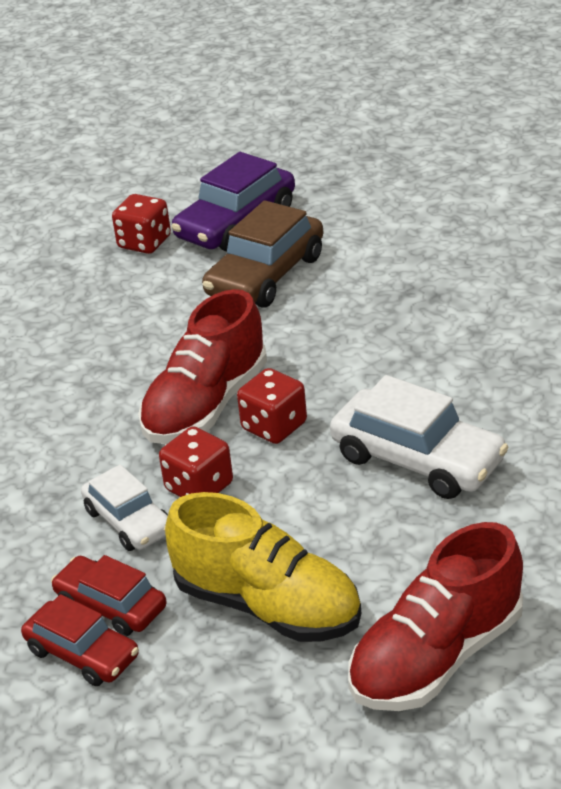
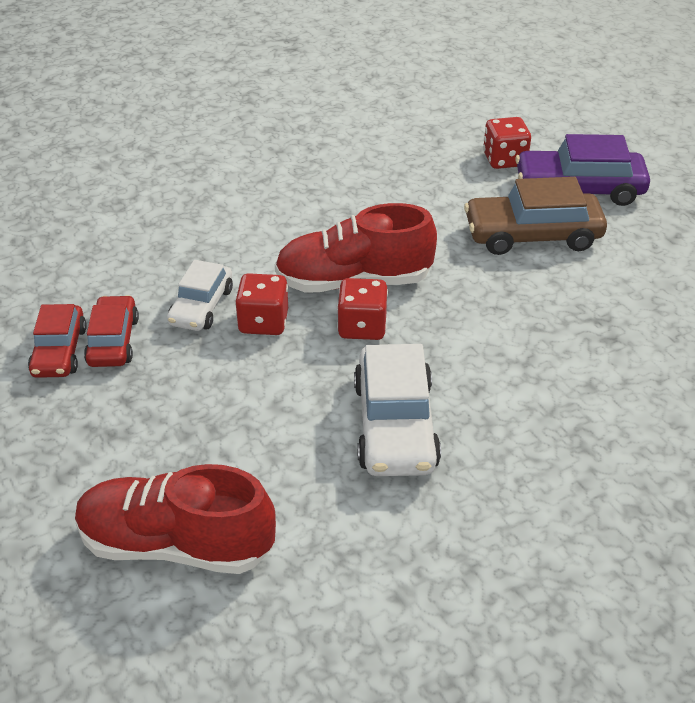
camera: 50 degrees right, 5 degrees up
(268, 606) = (166, 420): yellow shoe -> none

